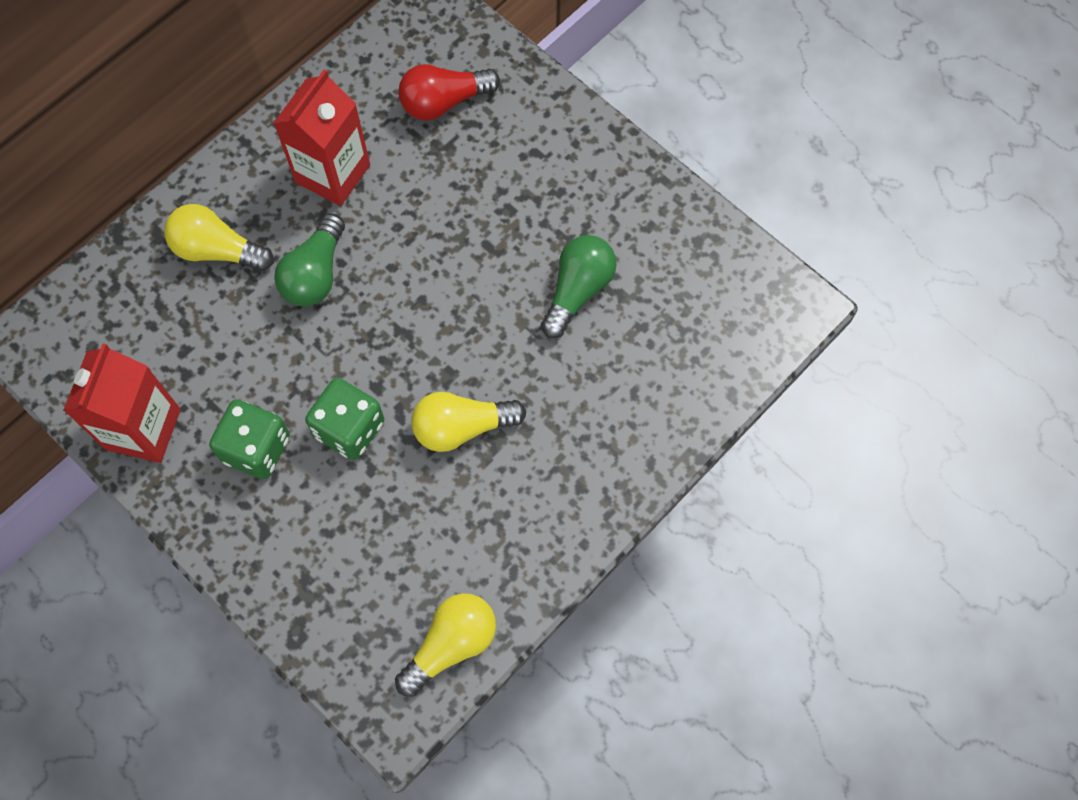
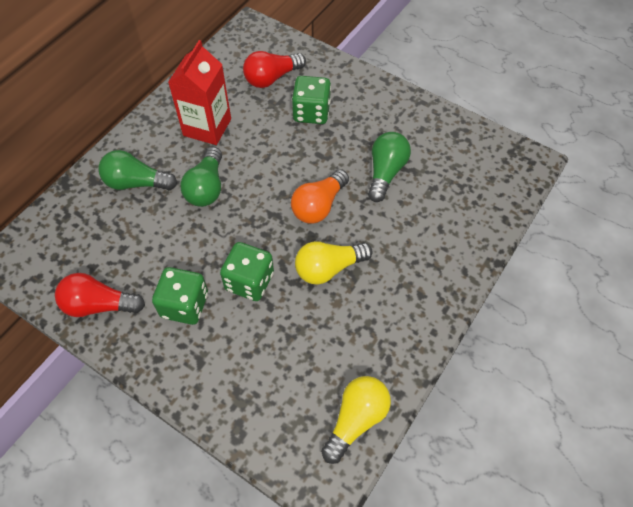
camera: 10 degrees left, 10 degrees down
(143, 429) = (99, 305): red carton -> red light bulb
(217, 250) = (136, 183): yellow light bulb -> green light bulb
(469, 329) = (319, 206): none -> orange light bulb
(491, 172) = (311, 112): none -> green dice

